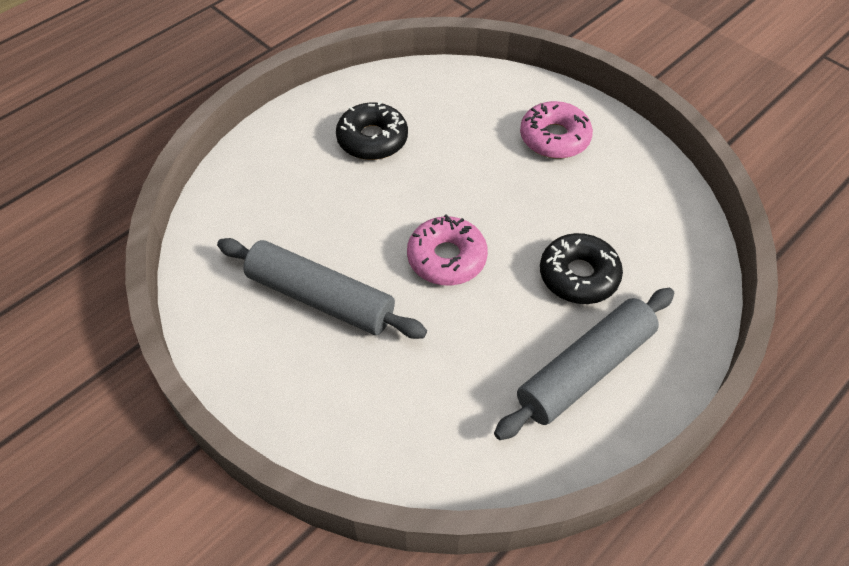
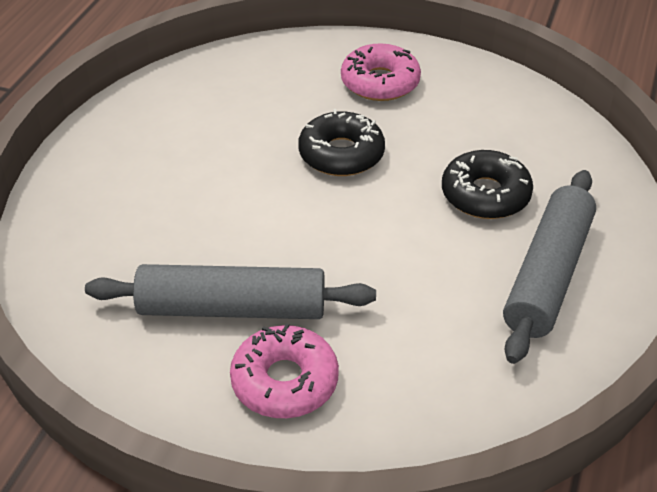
camera: 25 degrees left, 10 degrees down
(372, 139) = (190, 140): black donut -> black donut (341, 154)
(446, 258) = (343, 224): pink donut -> pink donut (285, 381)

